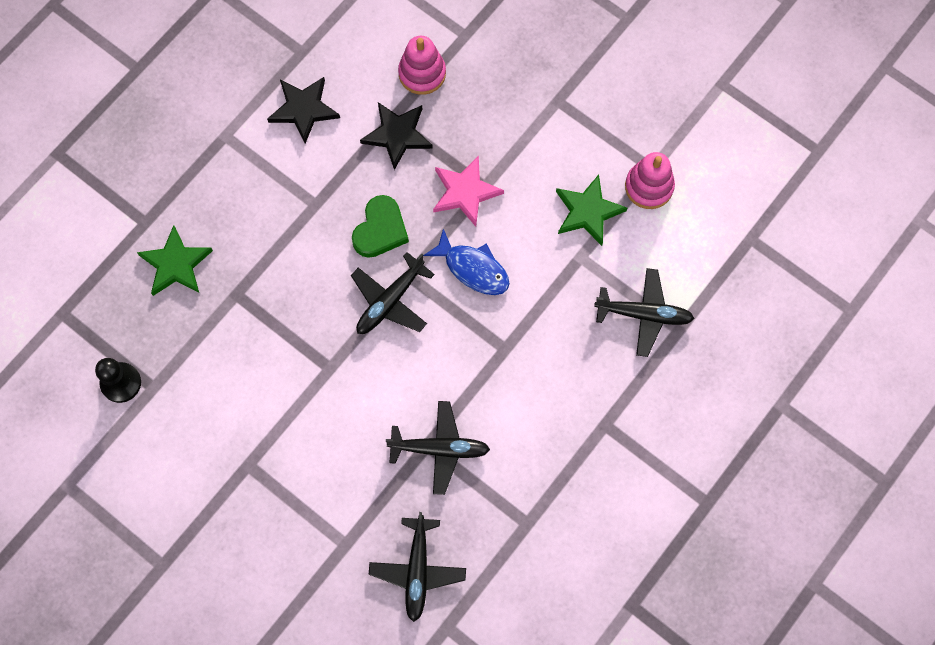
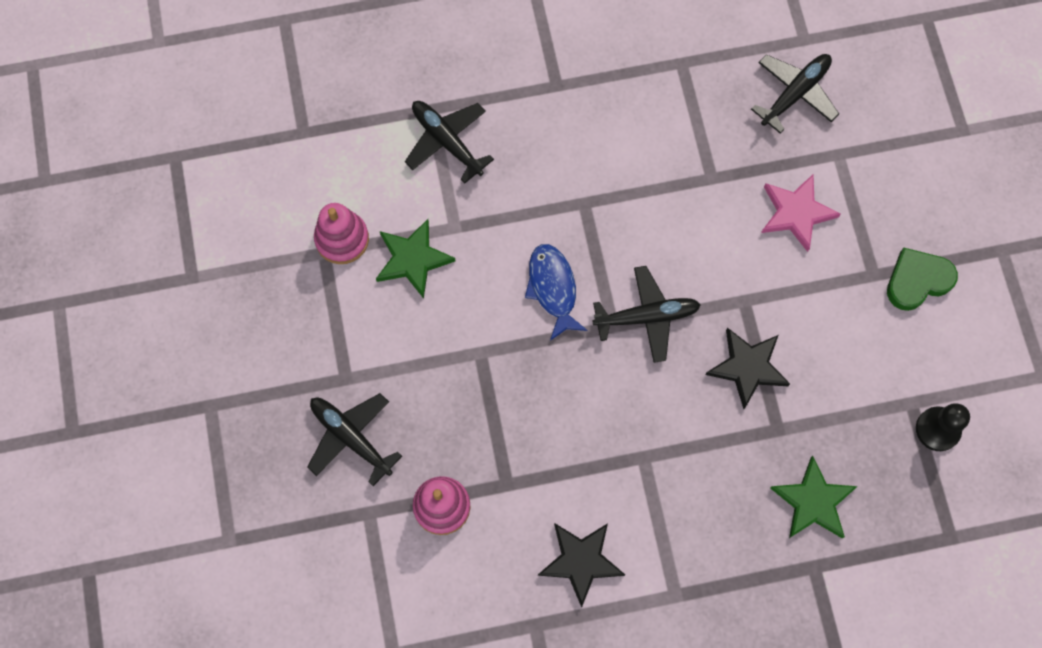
camera: 140 degrees left, 0 degrees up
(380, 230) = (604, 386): green heart -> green heart (917, 280)
(397, 135) = (515, 463): black star -> black star (748, 367)
(440, 449) = (704, 167): black plane -> black plane (351, 437)
(465, 192) = (501, 360): pink star -> pink star (796, 213)

